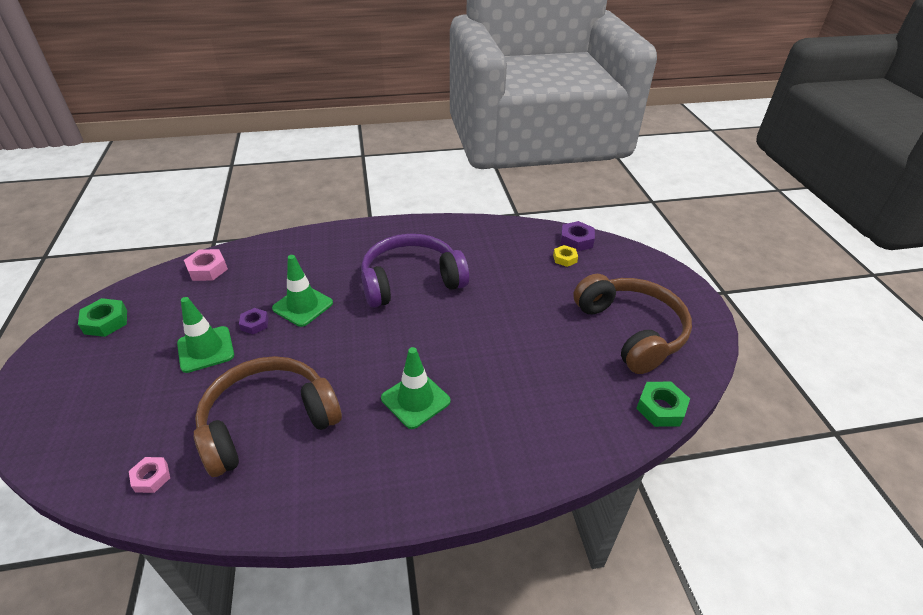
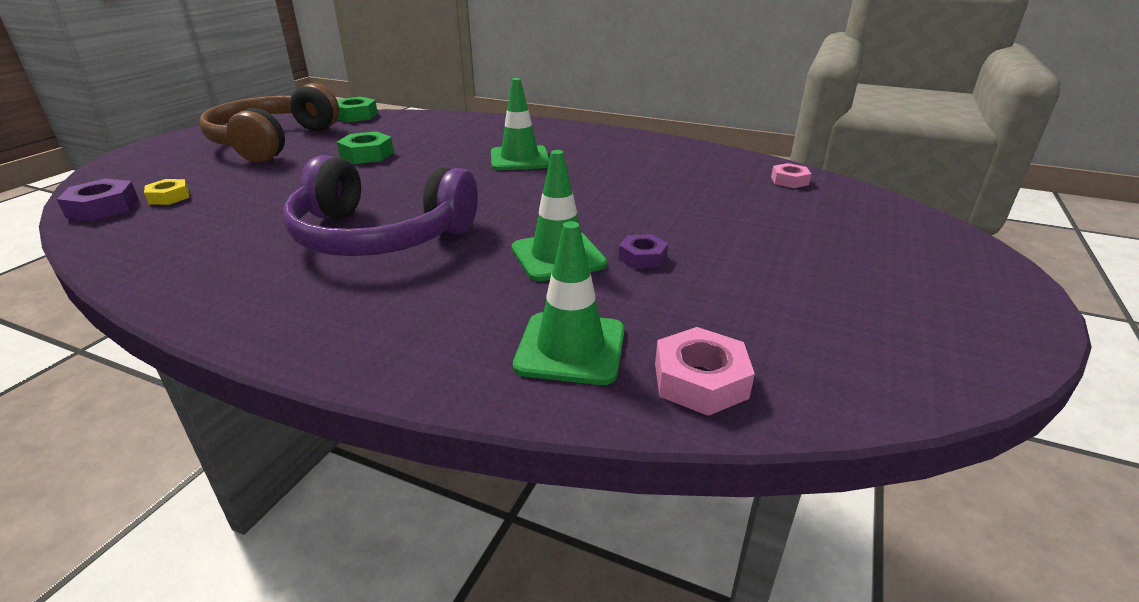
camera: 145 degrees left, 10 degrees down
(106, 322) = (915, 341): green nut -> green nut (367, 155)
(206, 349) = (724, 251): green traffic cone -> green traffic cone (570, 348)
(268, 422) = (667, 181): brown headphones -> none

